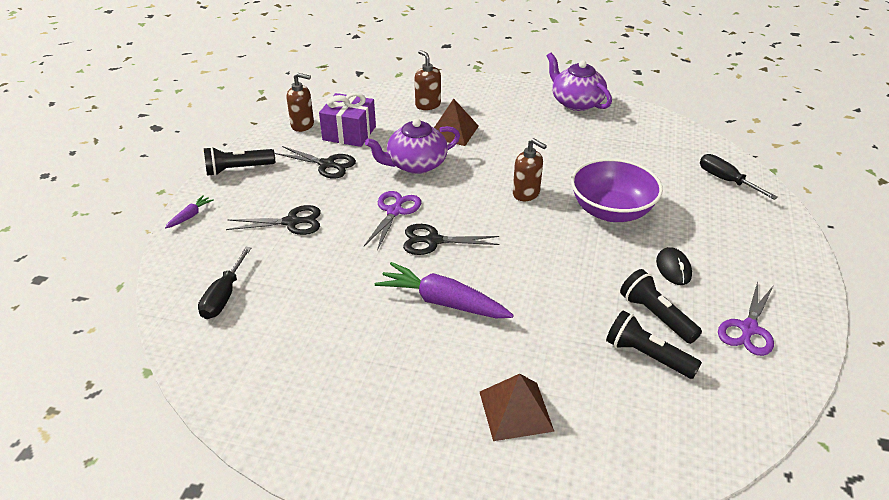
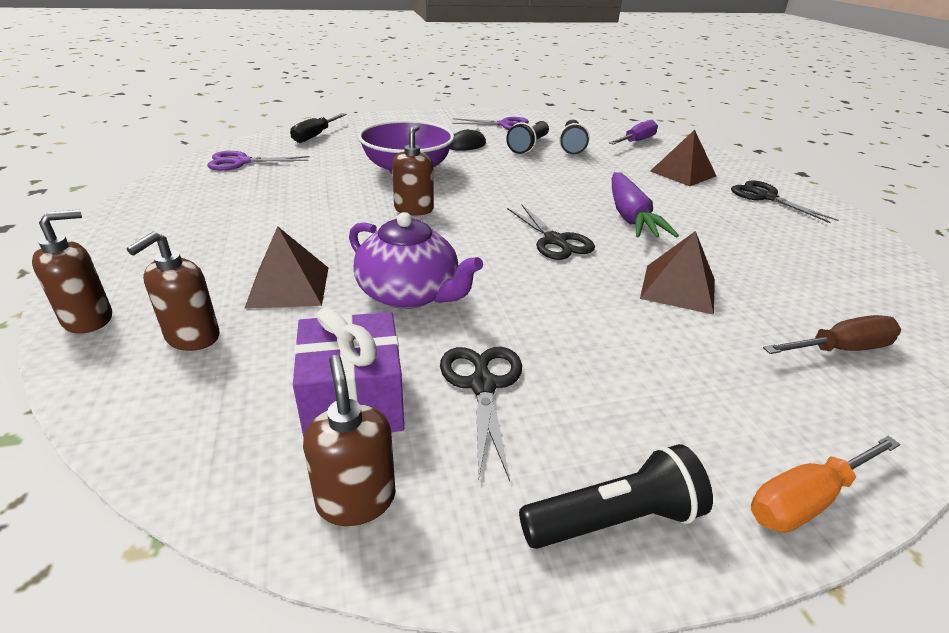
camera: 120 degrees left, 5 degrees down
(190, 216) = (806, 499): purple carrot -> orange screwdriver
(224, 296) = (840, 349): black screwdriver -> brown screwdriver
(238, 169) = (614, 519): black flashlight -> black flashlight turned 60 degrees counterclockwise
(291, 222) = (656, 357): black scissors -> black scissors (766, 197)
(333, 267) = (678, 288): none -> brown pyramid
(394, 211) = (533, 279): purple scissors -> purple scissors (242, 162)
(463, 84) = (88, 319): none -> brown soap dispenser
(576, 102) = (156, 213): purple teapot -> none
(647, 437) = (636, 141): none -> purple screwdriver

